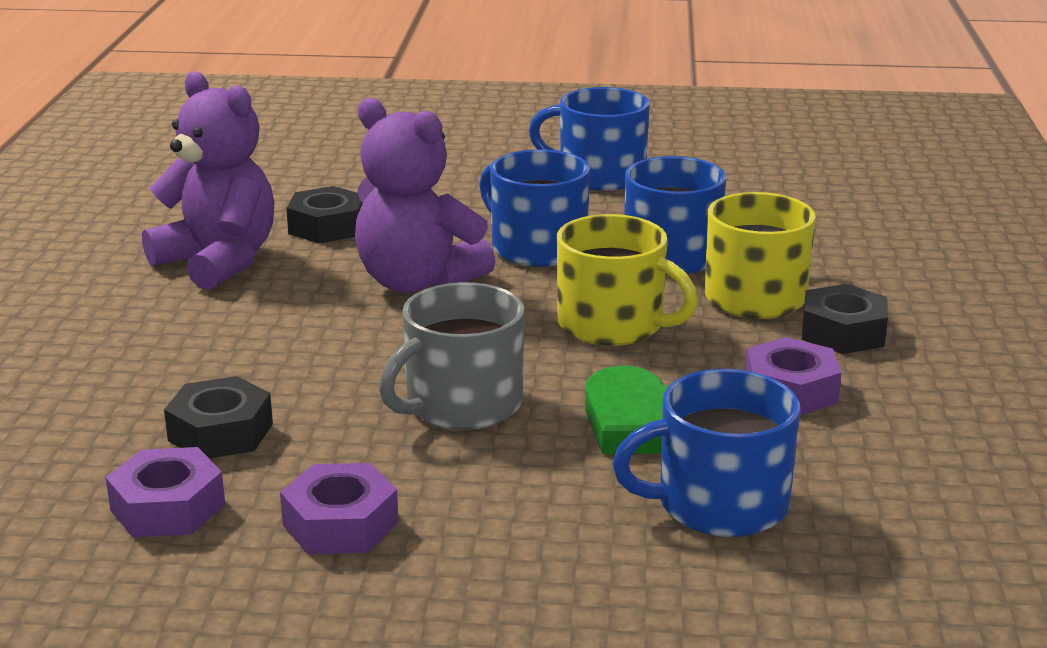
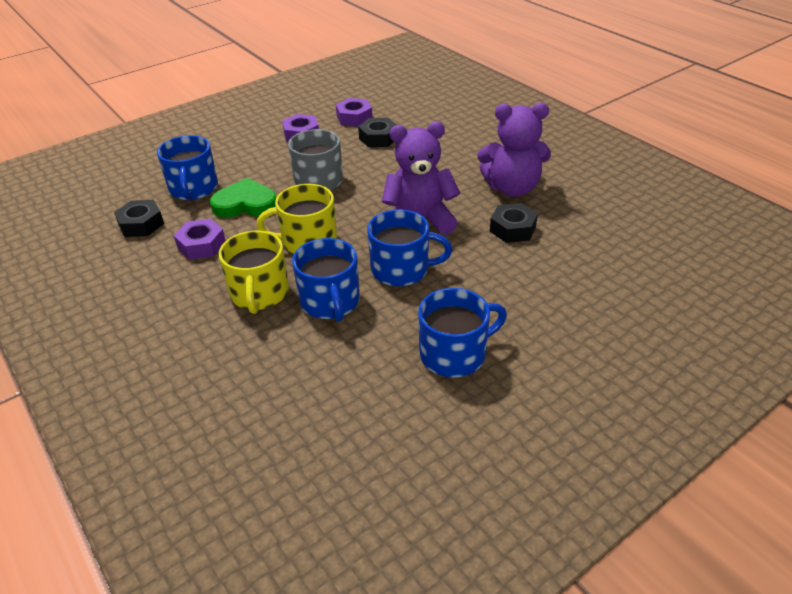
camera: 140 degrees right, 15 degrees up
(718, 504) = (193, 189): blue mug -> blue mug turned 135 degrees clockwise
(842, 332) = (200, 290): black nut -> black nut (141, 224)

